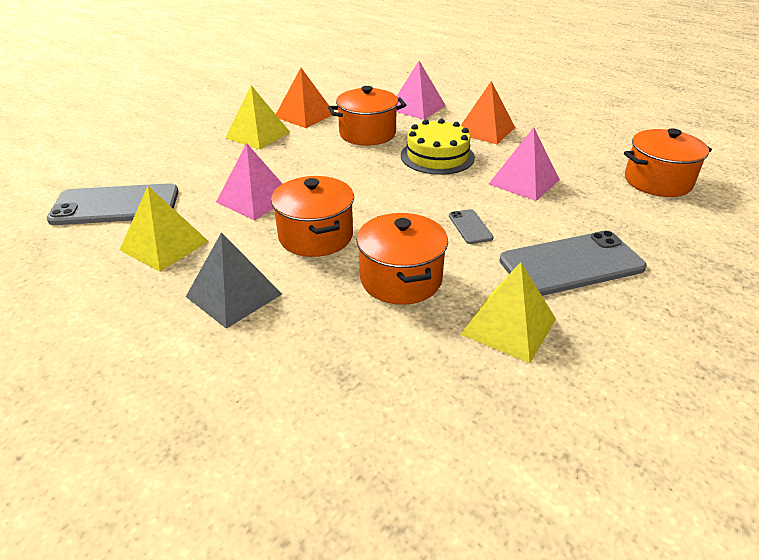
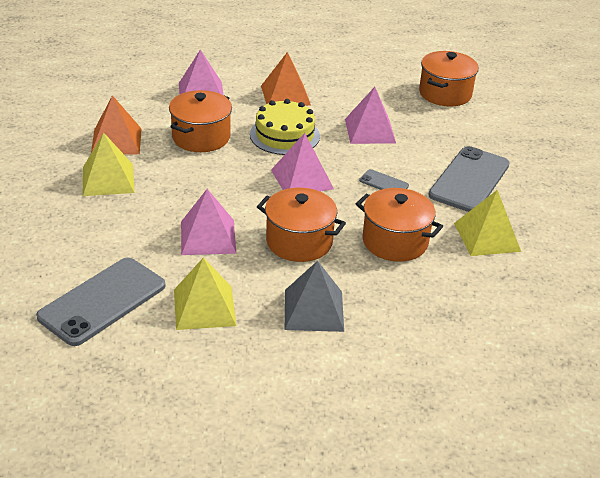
camera: 45 degrees left, 0 degrees up
(398, 192) = (302, 179): none -> pink pyramid

